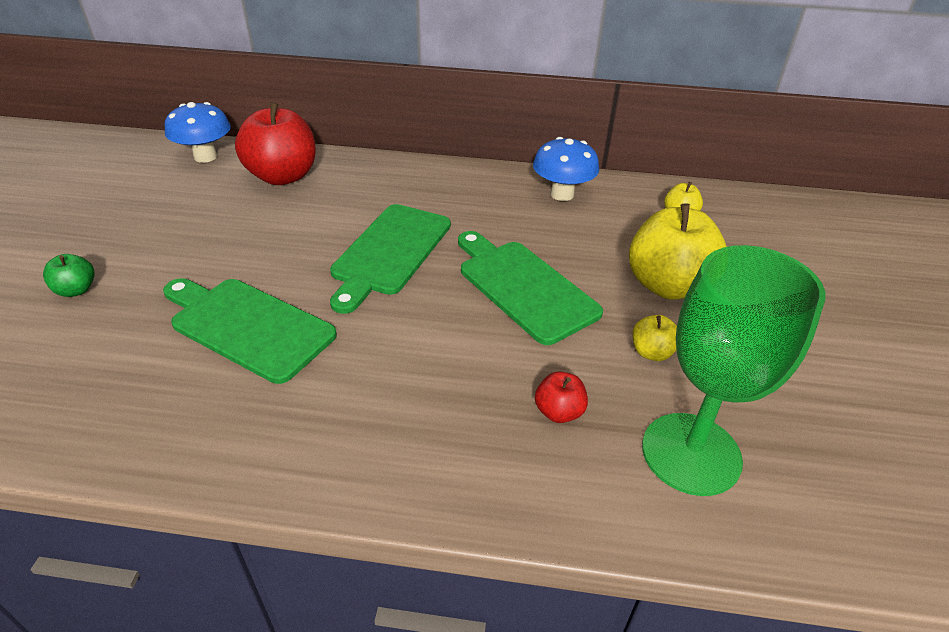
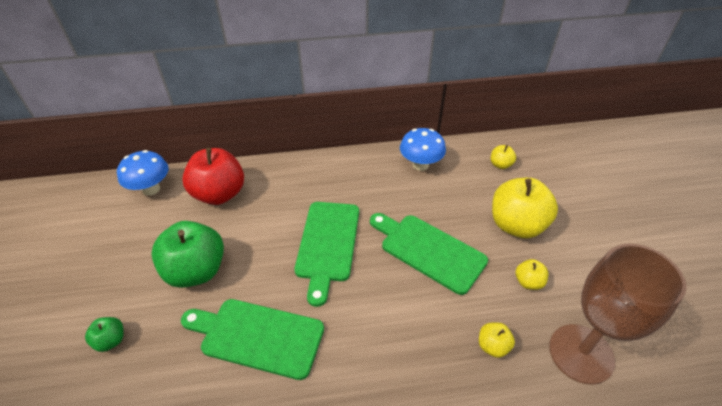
camera: 15 degrees left, 5 degrees up
(212, 245) = (196, 271): none -> green apple
(559, 412) = (492, 346): red apple -> yellow apple
(691, 453) = (581, 353): green goblet -> brown goblet

